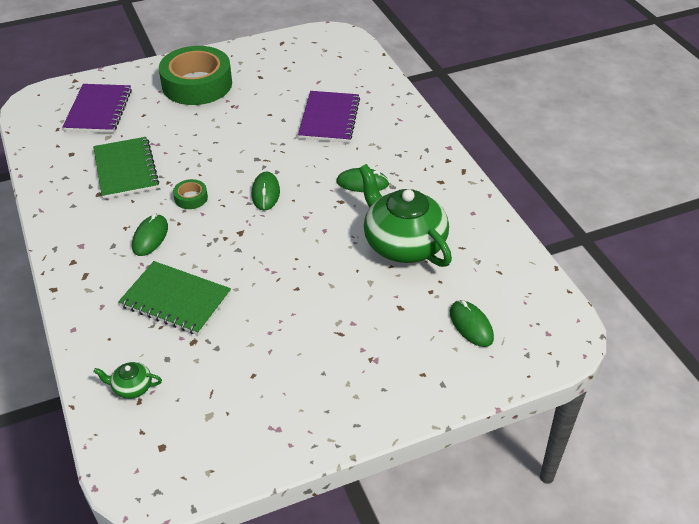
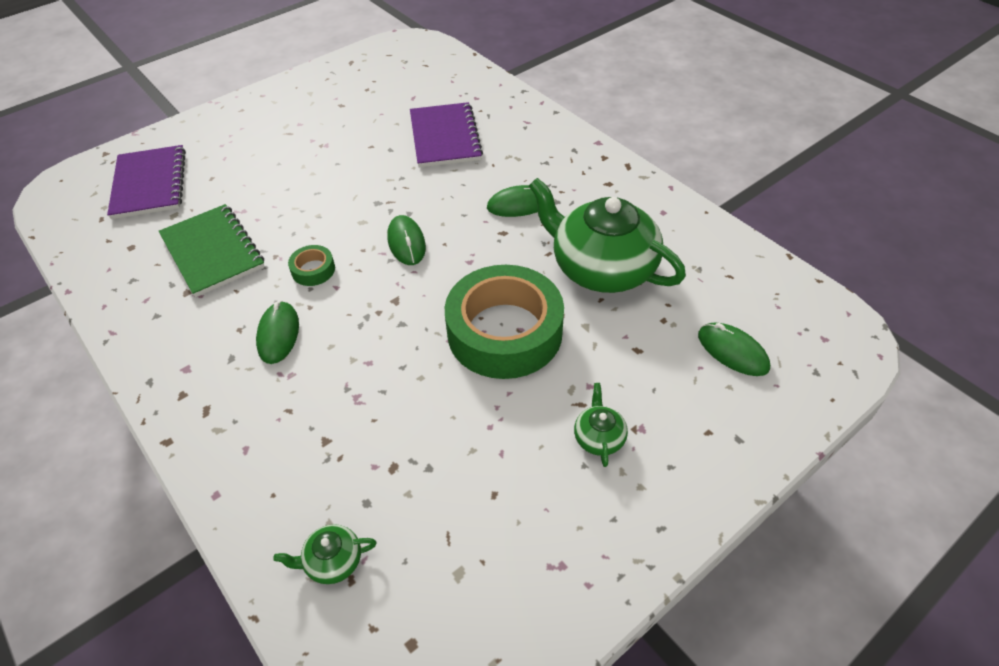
camera: 15 degrees left, 5 degrees up
(175, 300) = (346, 413): green notebook -> none
(197, 84) = (266, 128): green tape -> green tape (504, 332)
(342, 358) = (599, 437): none -> green teapot

